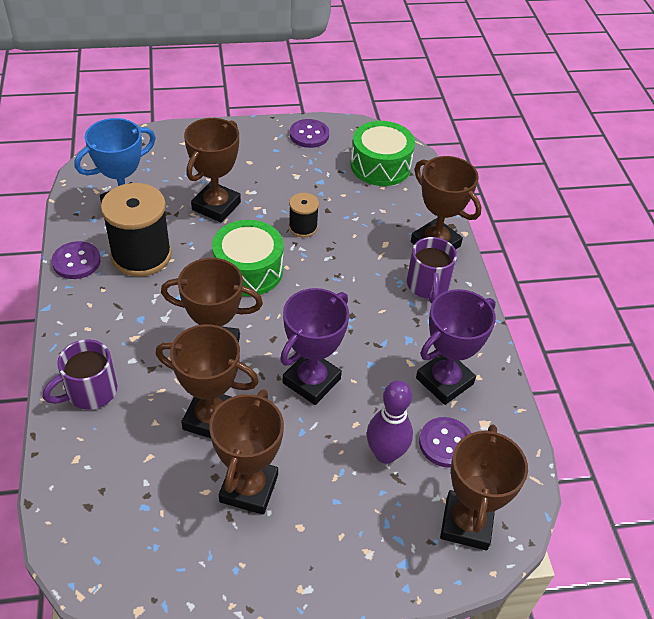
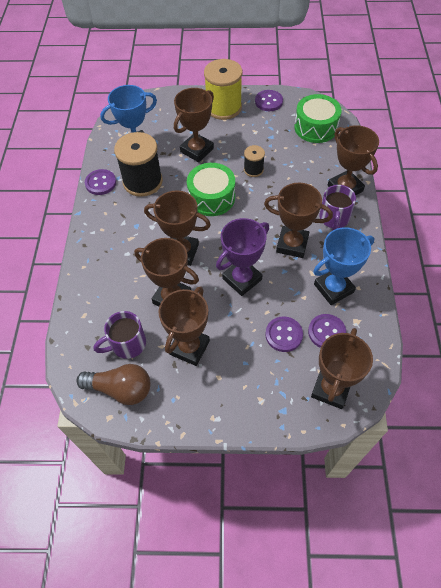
camera: 15 degrees right, 10 degrees up
(90, 391) = (98, 272): purple mug -> purple mug (127, 344)
(151, 564) = (120, 389): none -> brown light bulb
(246, 146) = (223, 107): none -> yellow spool
(375, 326) = (292, 244): none -> brown trophy
(385, 454) = (283, 335): purple bowling pin -> purple button
(444, 381) = (333, 288): purple trophy -> blue trophy

